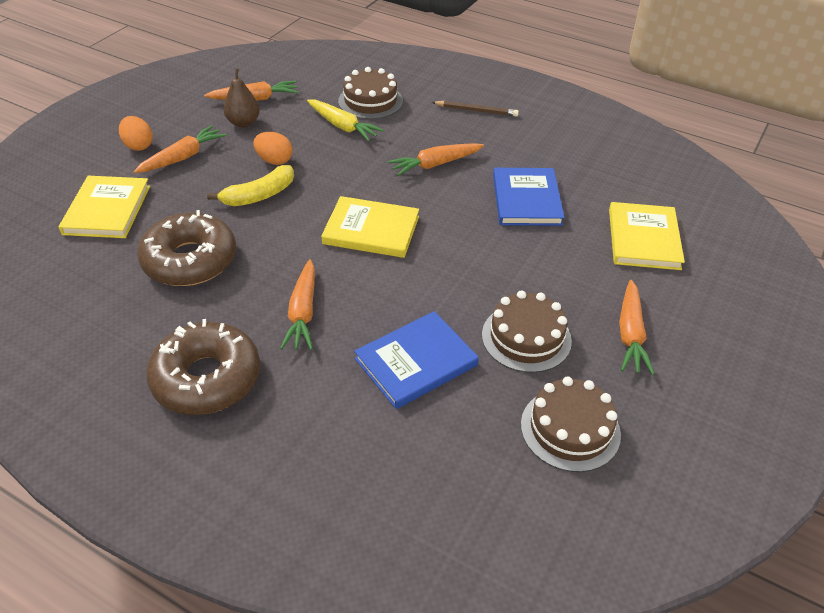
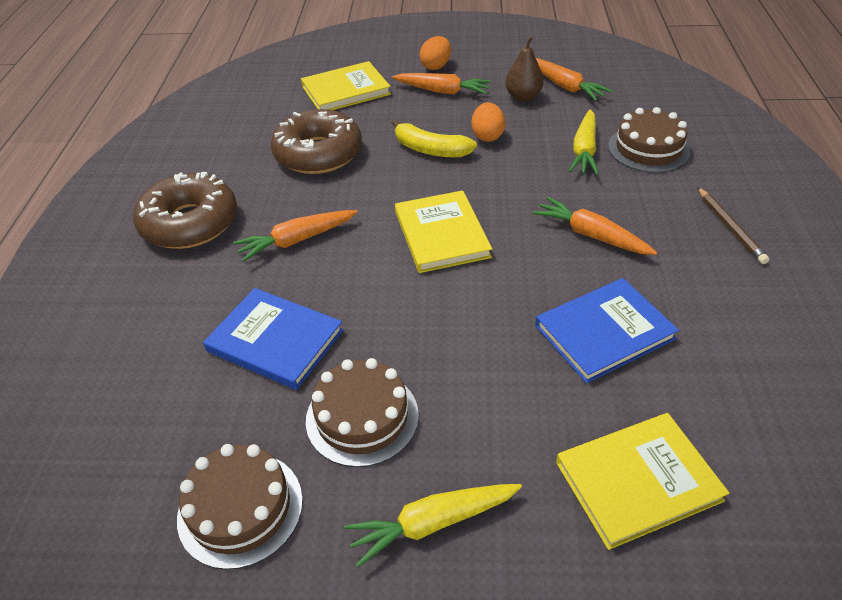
camera: 65 degrees right, 0 degrees up
(630, 334) = (432, 523): orange carrot -> yellow carrot

